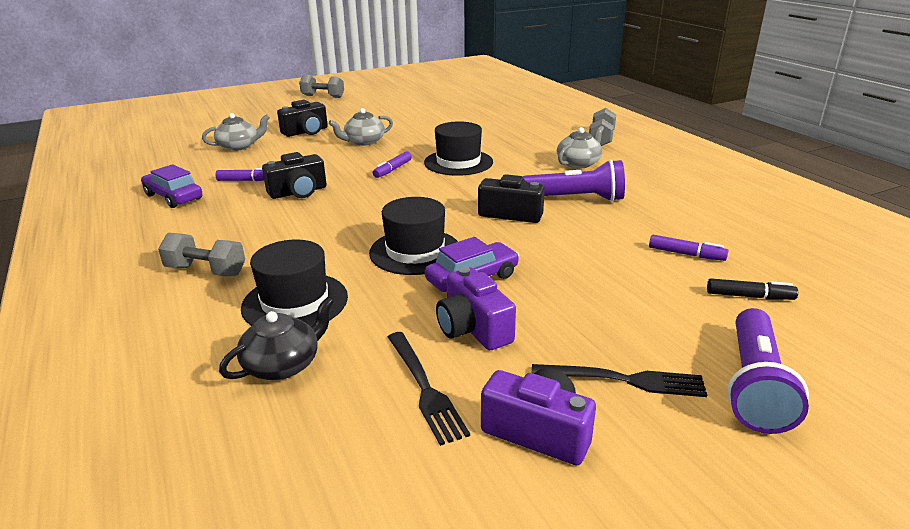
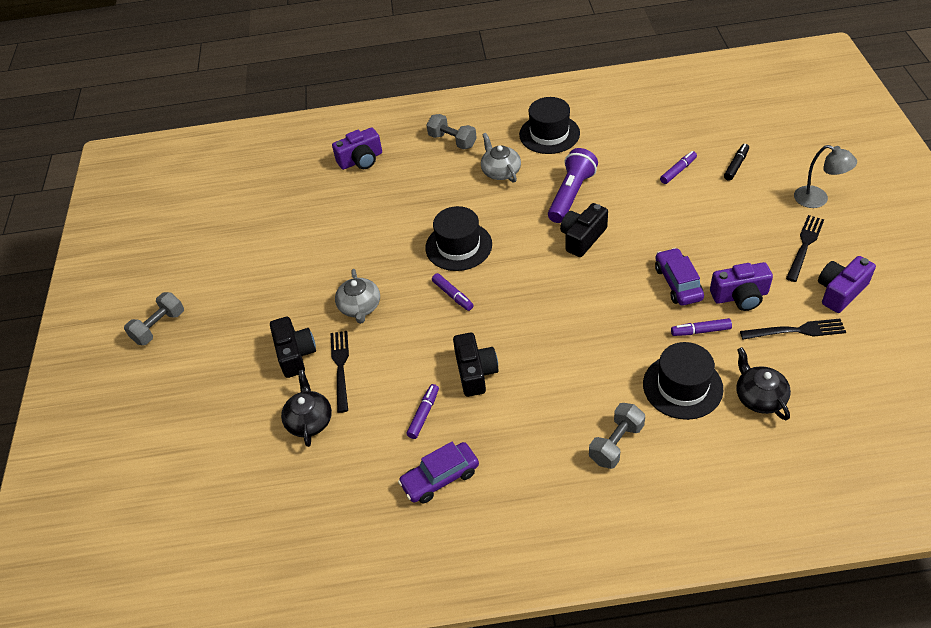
camera: 65 degrees left, 20 degrees up
(239, 146) = (309, 420): grey teapot -> black teapot
(296, 146) = (340, 367): none -> black fork
(393, 304) = (700, 331): none -> purple marker
(415, 251) = (627, 307): black hat -> black hat (549, 134)
(539, 115) = (361, 160): none -> purple camera
(754, 385) = (817, 199): purple flashlight -> grey lamp

